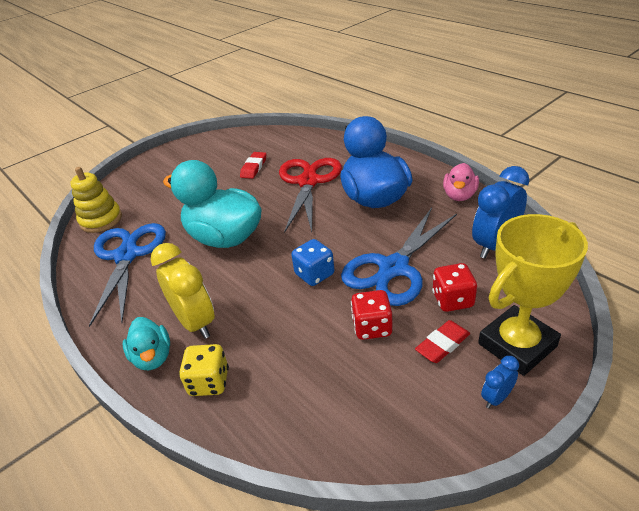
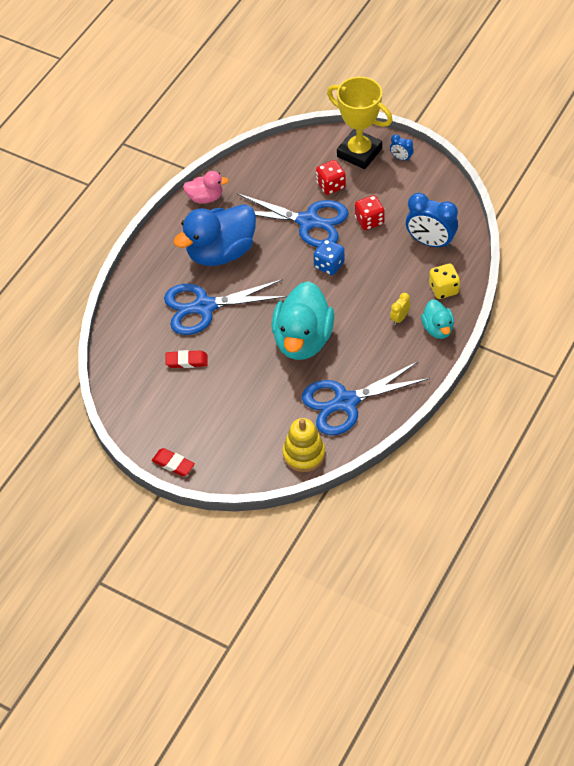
camera: 110 degrees left, 15 degrees up
(153, 357) = (437, 329): turquoise duck -> turquoise duck turned 120 degrees clockwise
(195, 322) = (399, 318): yellow clock -> yellow clock, size x0.48
(308, 182) = (204, 307): red scissors -> blue scissors
(442, 344) = (371, 185): red eraser -> red eraser (173, 464)
(494, 245) = (266, 171): blue clock -> blue clock (430, 242)

